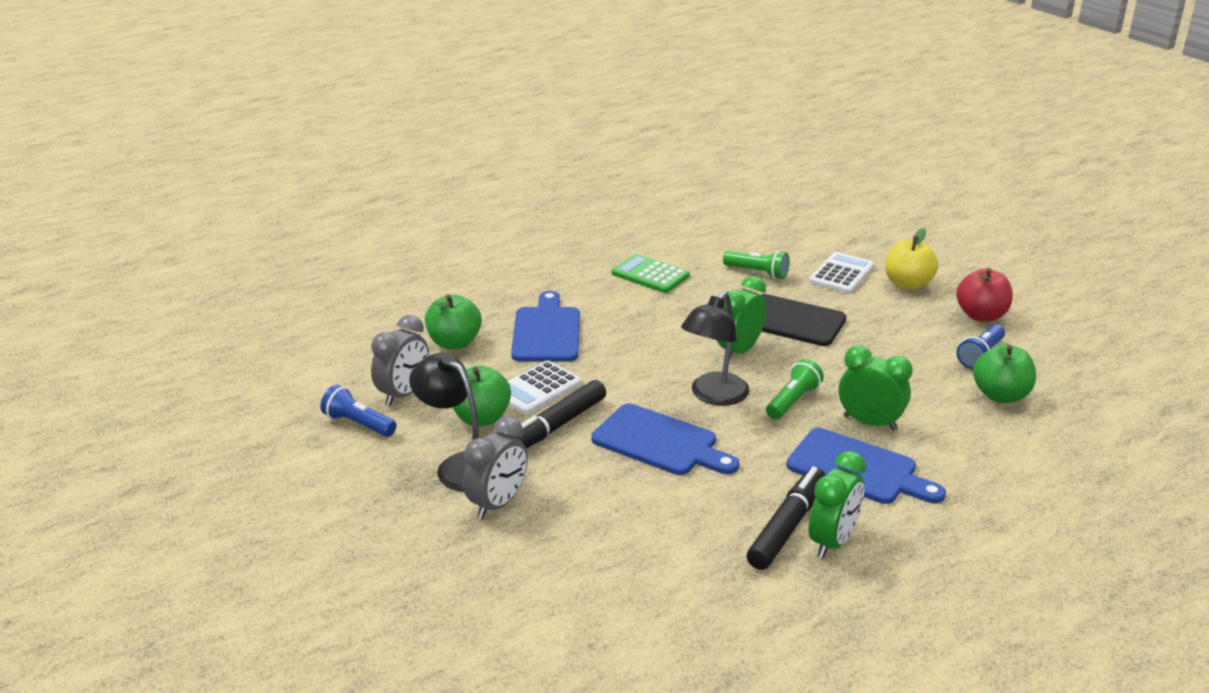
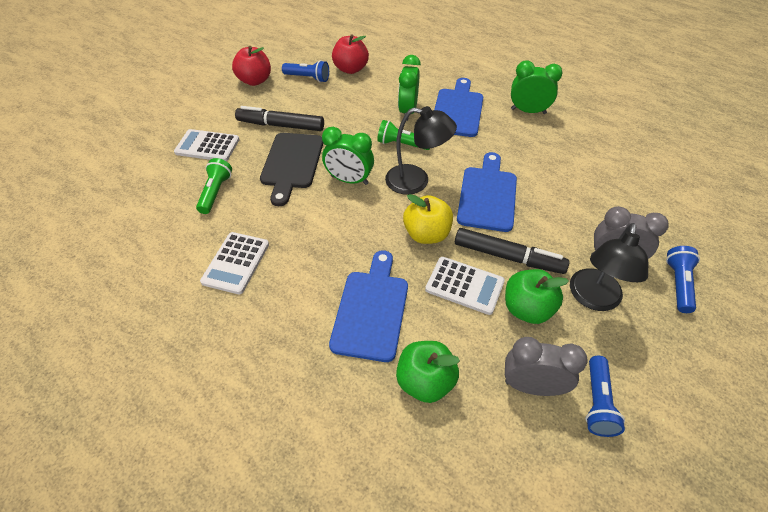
camera: 110 degrees left, 20 degrees up
(428, 540) = (678, 284): none -> blue flashlight
(547, 332) = (371, 310): blue cutting board -> blue cutting board turned 120 degrees clockwise
(650, 275) = (236, 263): green calculator -> white calculator
(787, 526) = (528, 128): black marker -> black marker (281, 125)
(907, 284) = (216, 113): yellow apple -> yellow apple (426, 234)
(1000, 395) = (351, 69): green apple -> red apple

